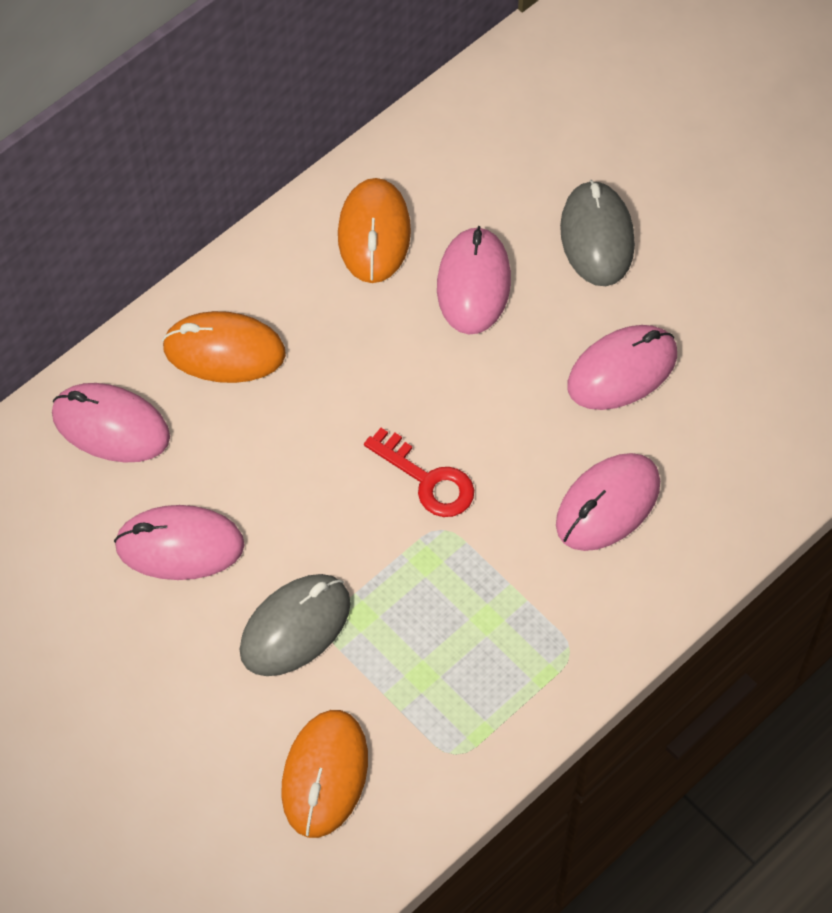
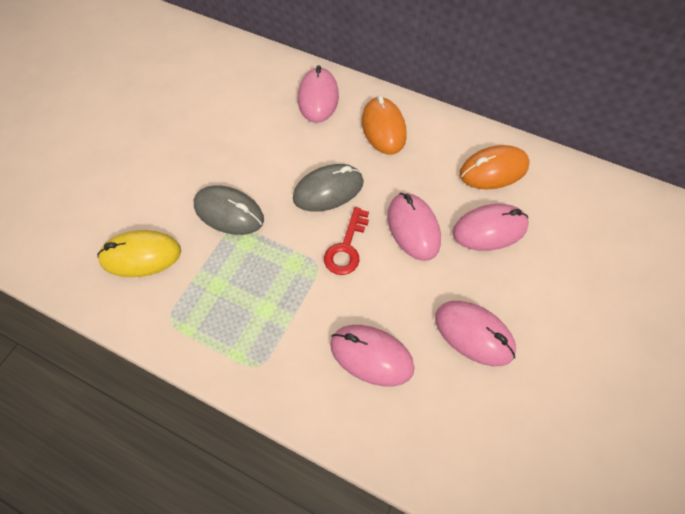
camera: 70 degrees right, 0 degrees up
(180, 546) = (260, 147): pink mouse -> pink mouse (413, 228)
(325, 775) = (141, 256): orange mouse -> yellow mouse
(597, 237) = (563, 287): grey mouse -> grey mouse (328, 190)

